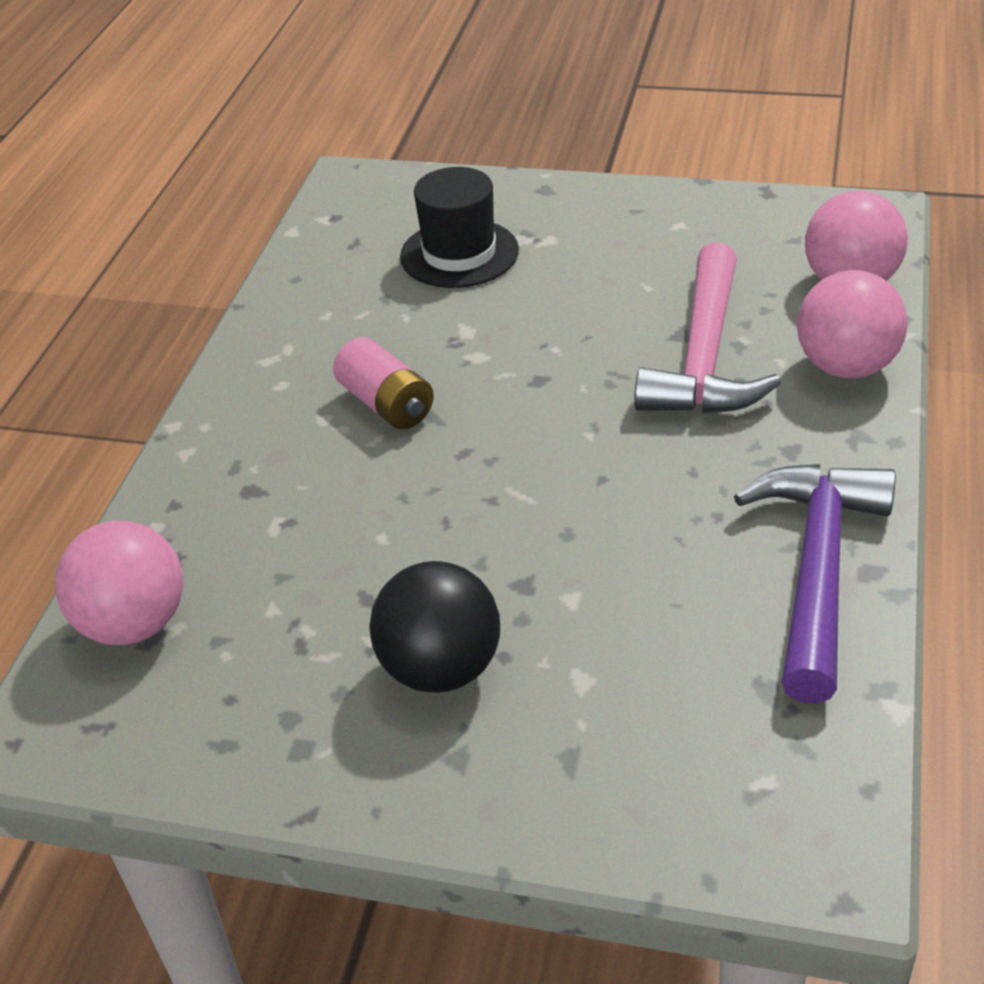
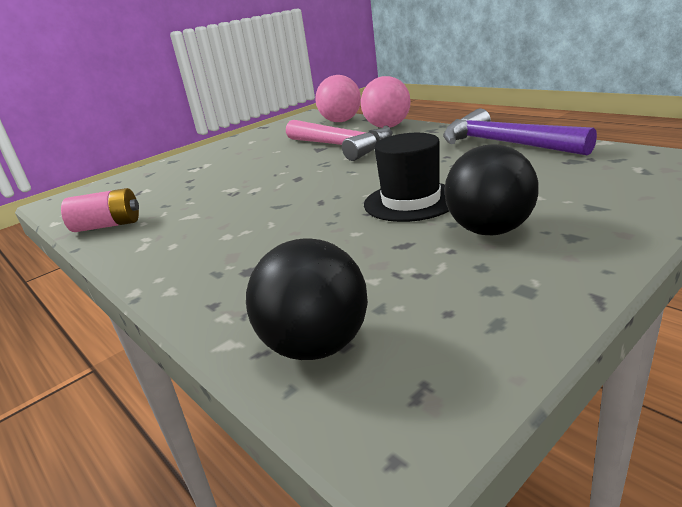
camera: 55 degrees left, 15 degrees down
(134, 624) = (316, 346): pink ball -> black ball
(386, 404) = (248, 216): pink battery -> pink battery (107, 225)
(459, 254) = (173, 183): black hat -> black hat (411, 201)

